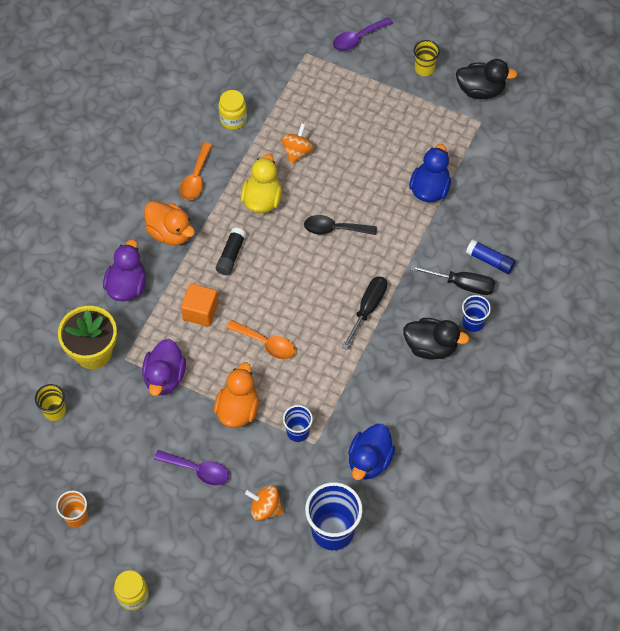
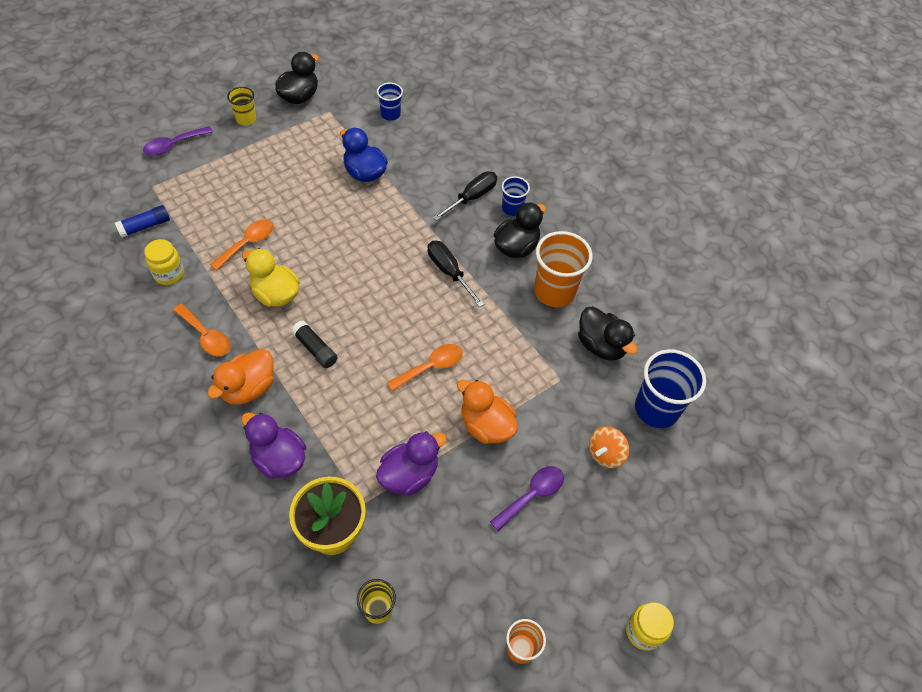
camera: 65 degrees left, 5 degrees down
(165, 377) = (409, 474): purple duck -> purple duck turned 75 degrees counterclockwise
(170, 232) = (248, 388): orange duck -> orange duck turned 150 degrees clockwise
(200, 311) = (357, 405): orange cube -> none
(297, 151) = (248, 243): orange spinning top -> orange spoon
(298, 431) = (540, 387): blue cup -> blue cup (390, 114)
(334, 229) = (350, 256): black spoon -> none
(357, 38) = (173, 145): purple spoon -> purple spoon turned 60 degrees clockwise
(369, 460) = (601, 345): blue duck -> black duck
(402, 399) = (554, 291): none -> orange cup
(490, 260) = (462, 170): blue glue stick -> blue glue stick (145, 226)

